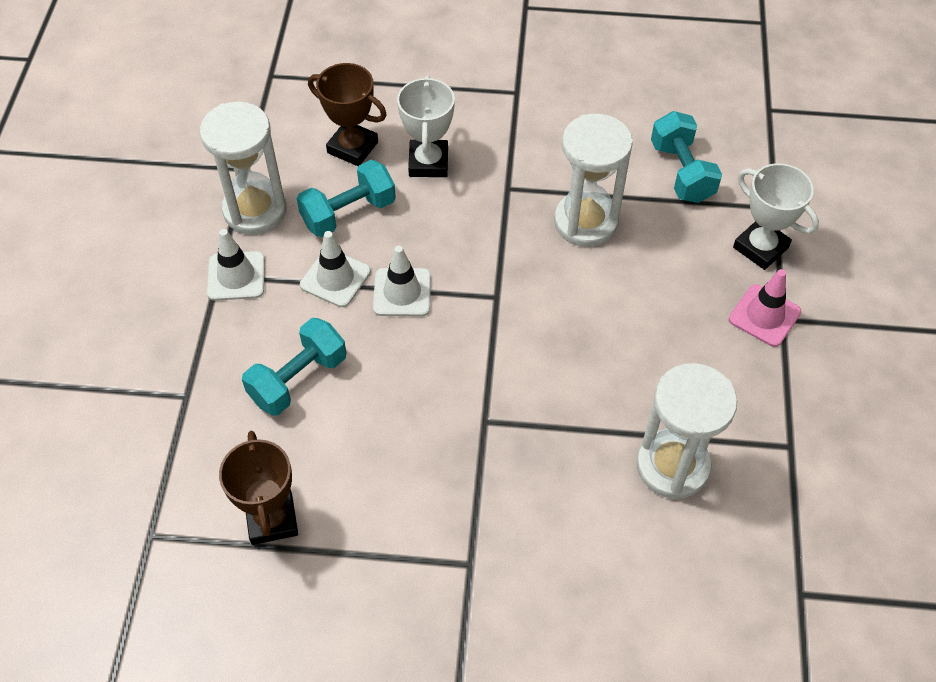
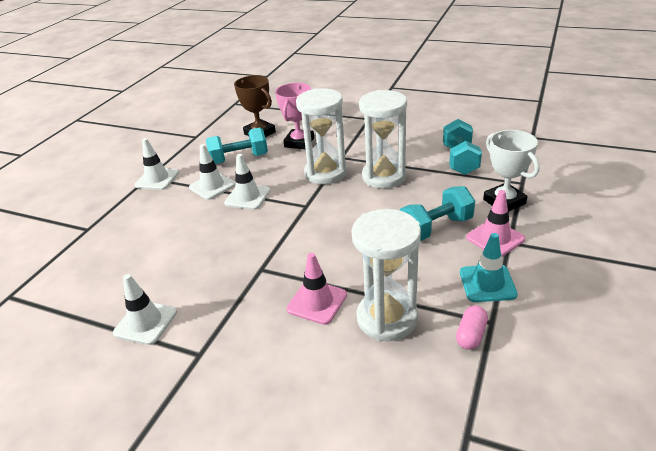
camera: 20 degrees right, 20 degrees down
(255, 210) = (188, 153): white hourglass -> white hourglass (325, 173)
(272, 519) = (87, 301): brown trophy -> none
(298, 379) = (157, 230): turquoise dumbbell -> turquoise dumbbell (436, 228)
(375, 535) = (145, 322): none -> white traffic cone
(428, 163) = (299, 142): white trophy -> pink trophy
(580, 459) = (317, 302): none -> pink traffic cone
(773, 390) = (487, 283): none -> turquoise traffic cone
(773, 469) = (471, 335): none -> pink capsule

